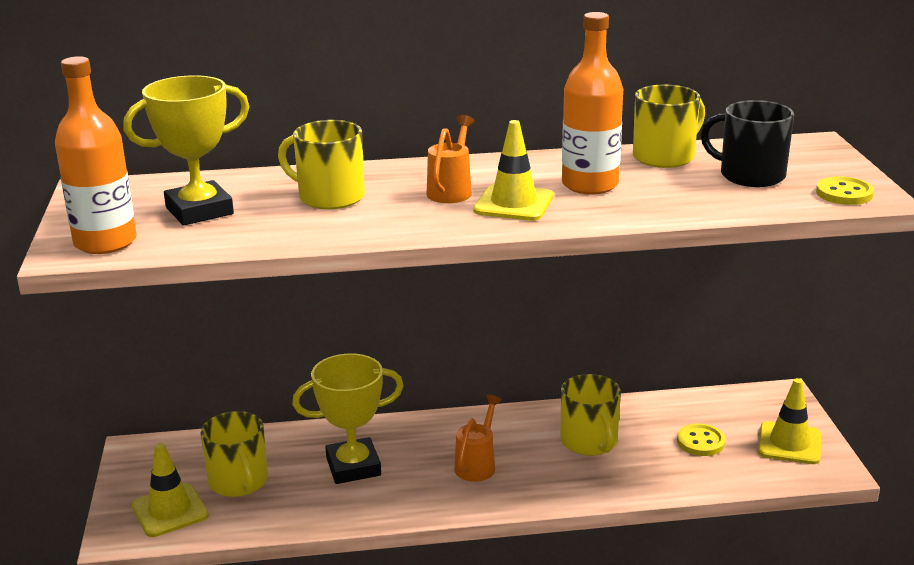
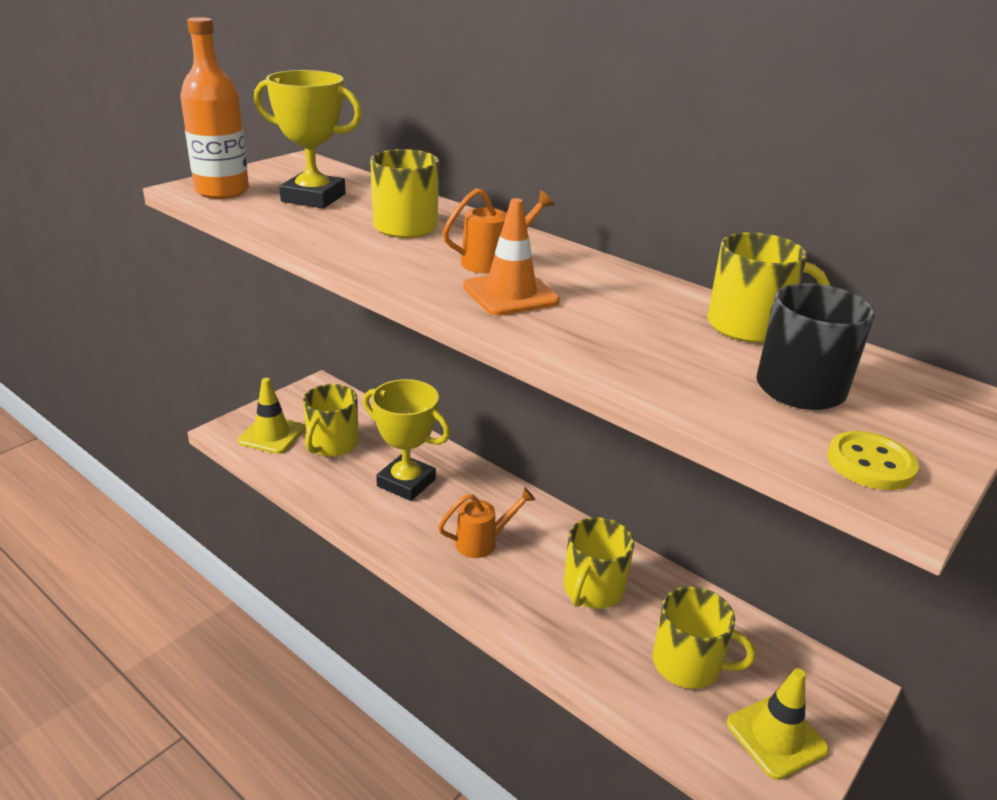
camera: 45 degrees right, 5 degrees up
(513, 204) = (510, 294): yellow traffic cone -> orange traffic cone
(590, 185) = (612, 313): orange bottle -> none
(700, 442) = (688, 664): yellow button -> yellow mug

